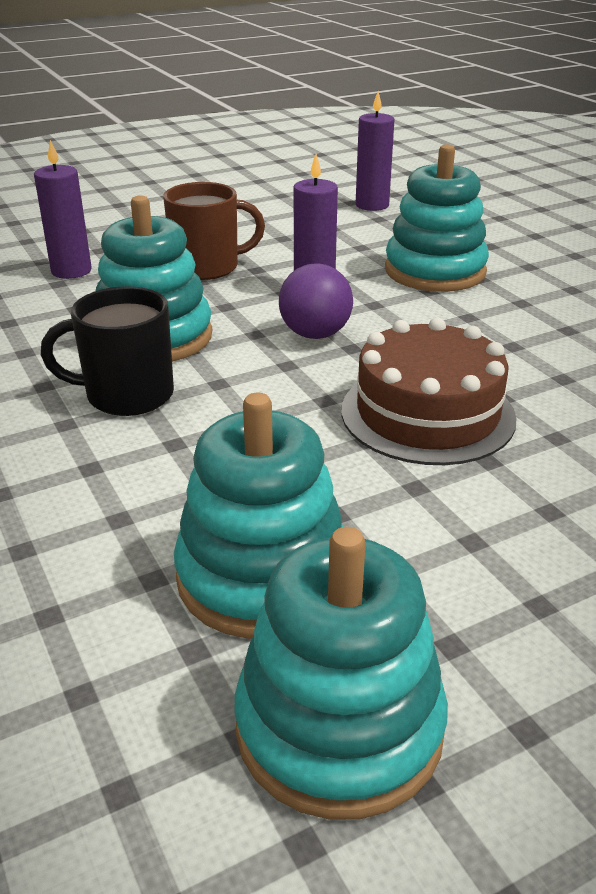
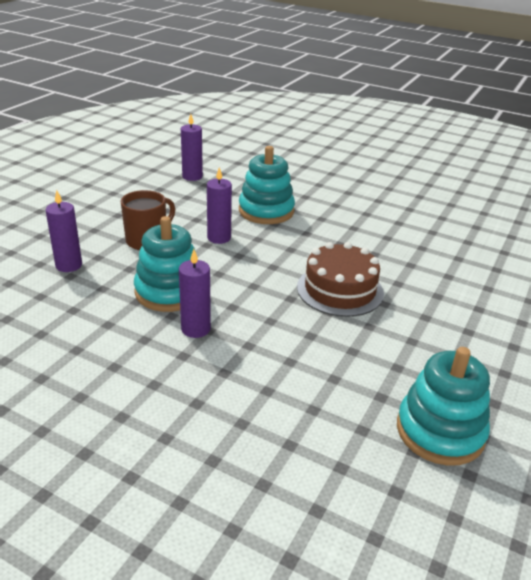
camera: 35 degrees left, 0 degrees up
(127, 395) = (196, 329): black mug -> purple candle
(262, 576) = (354, 389): turquoise stacking toy -> none
(315, 334) = (248, 264): purple ball -> none

